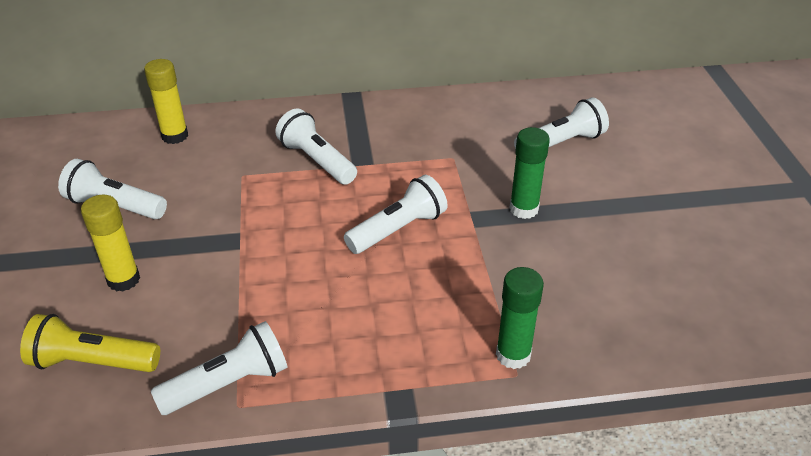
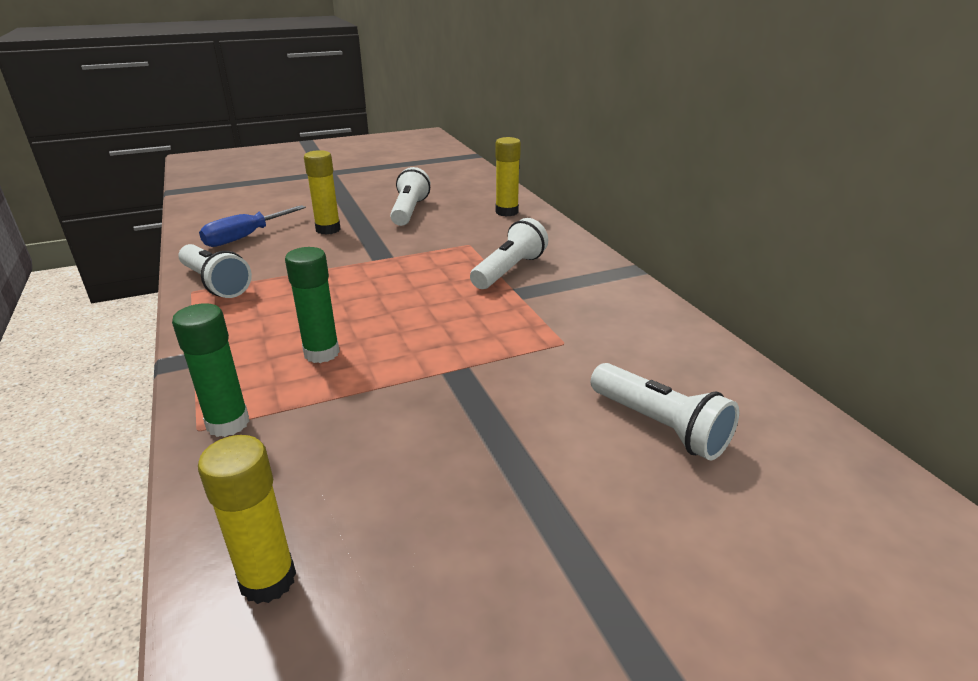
camera: 75 degrees right, 10 degrees down
(92, 362) = (245, 237): yellow flashlight -> blue screwdriver
(398, 229) = (420, 326): white flashlight -> none
(524, 209) = (489, 406): green glue stick -> green glue stick (321, 353)
(675, 326) = (268, 580): none -> yellow glue stick

